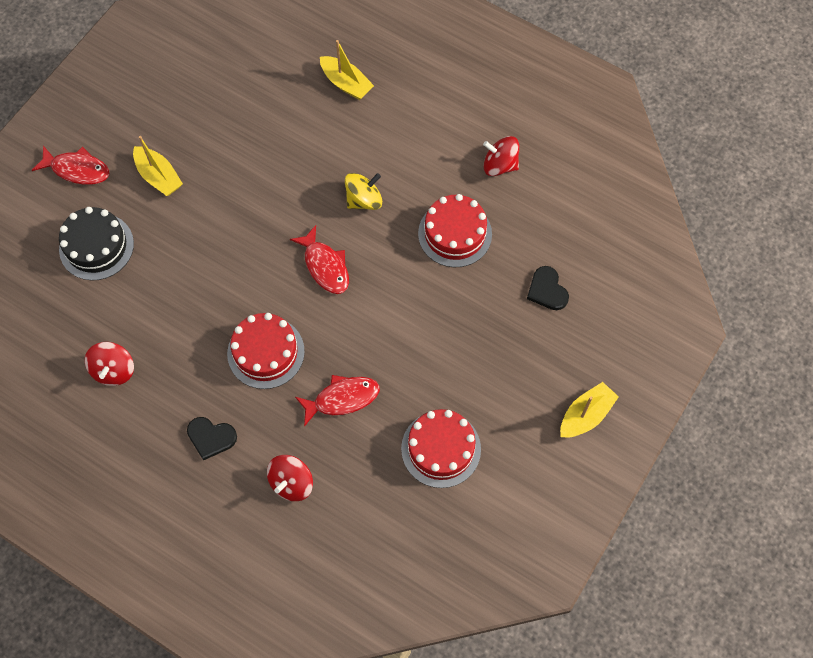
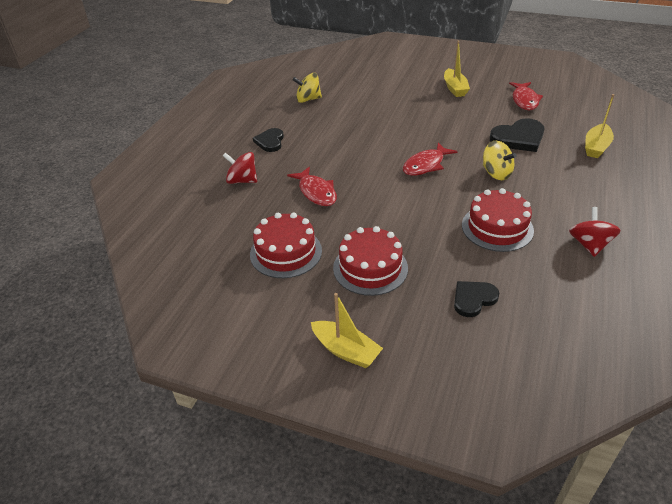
camera: 80 degrees right, 25 degrees down
(77, 169) = (440, 63): red fish -> red fish (524, 100)
(96, 246) = (391, 78): black cake -> none
(114, 370) = (308, 99): red spinning top -> yellow spinning top
(158, 176) = (455, 88): yellow boat -> yellow boat turned 45 degrees counterclockwise
(266, 352) = (342, 152): red cake -> red cake (370, 268)
(302, 150) = (518, 138): none -> black heart

